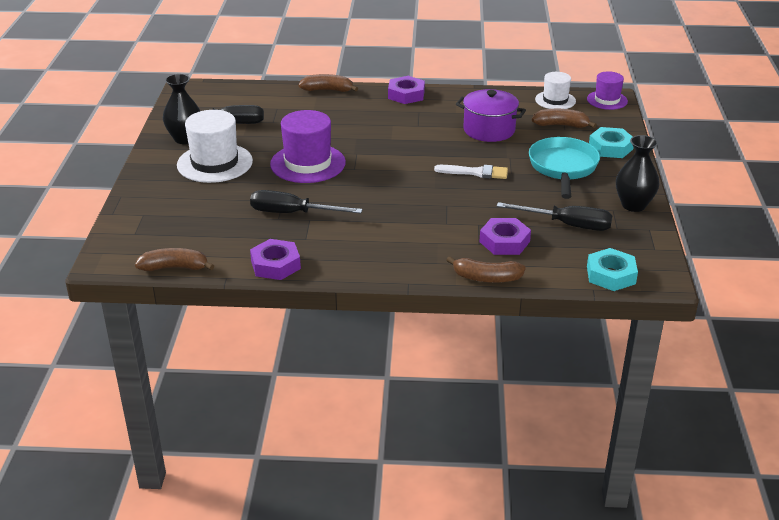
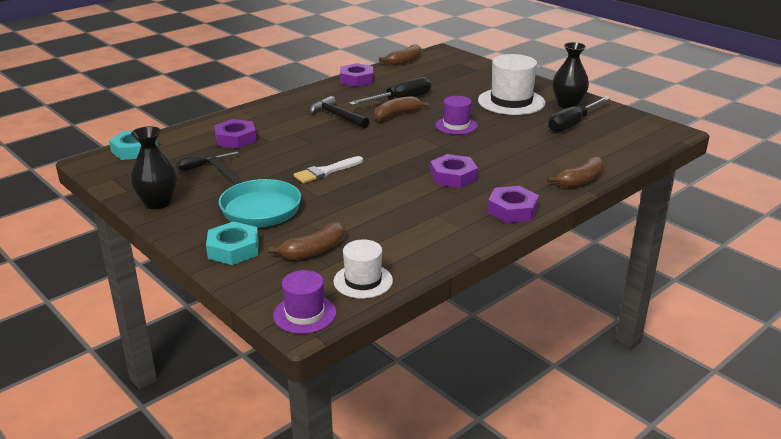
camera: 135 degrees right, 5 degrees down
(308, 163) = (456, 125): purple hat -> purple hat, size x0.59
(379, 223) = (337, 116): none -> black hammer
(397, 128) = (453, 176): none -> purple nut
(486, 278) = (221, 118): brown banana -> brown banana (397, 115)
(489, 130) = (375, 212): purple pot -> none
(567, 225) = (201, 166): black screwdriver -> black screwdriver, size x0.57

